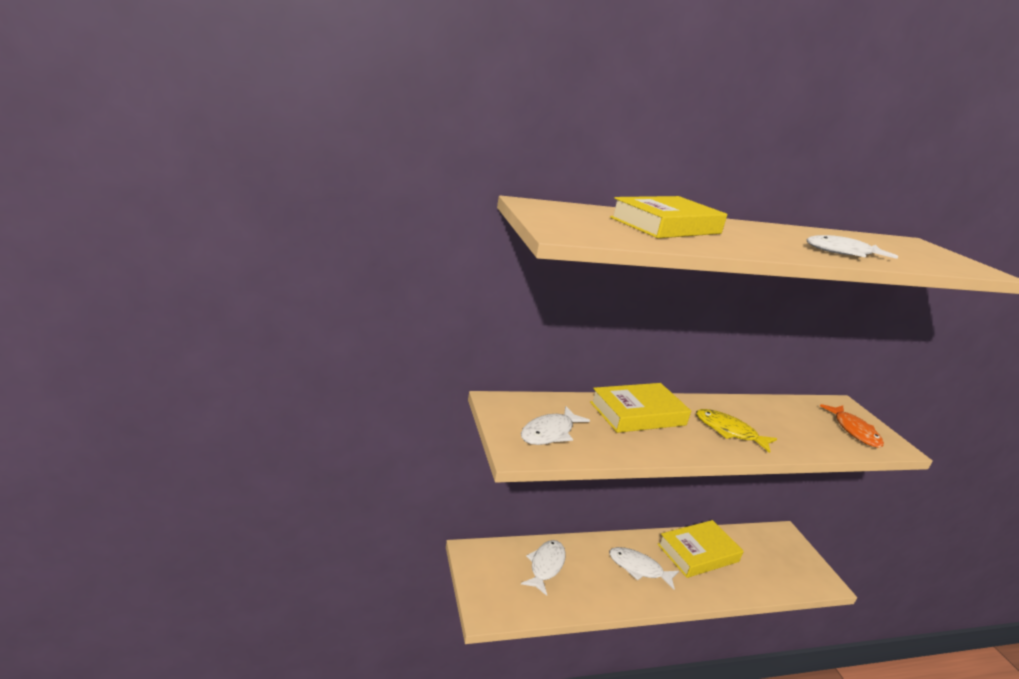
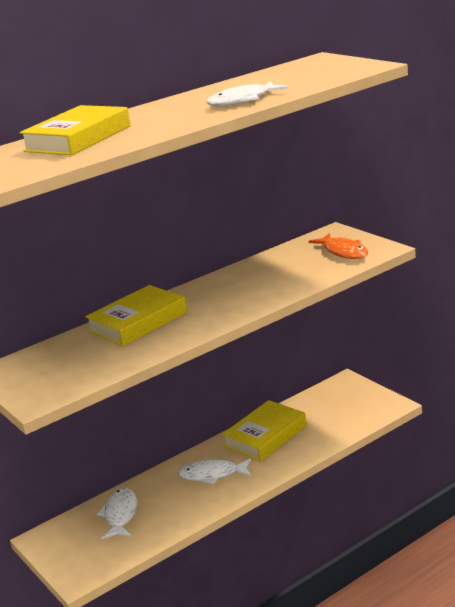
camera: 15 degrees left, 0 degrees up
(549, 433) = (59, 373): white fish -> none
(729, 431) = (228, 301): yellow fish -> none

